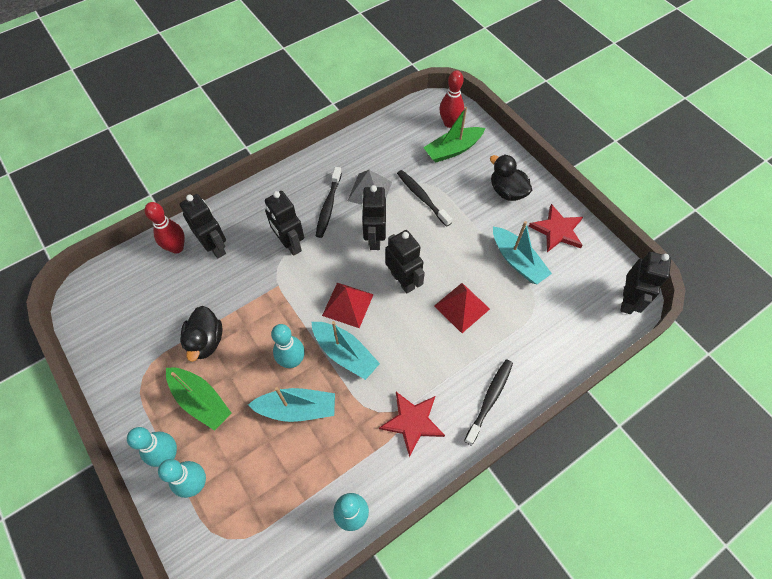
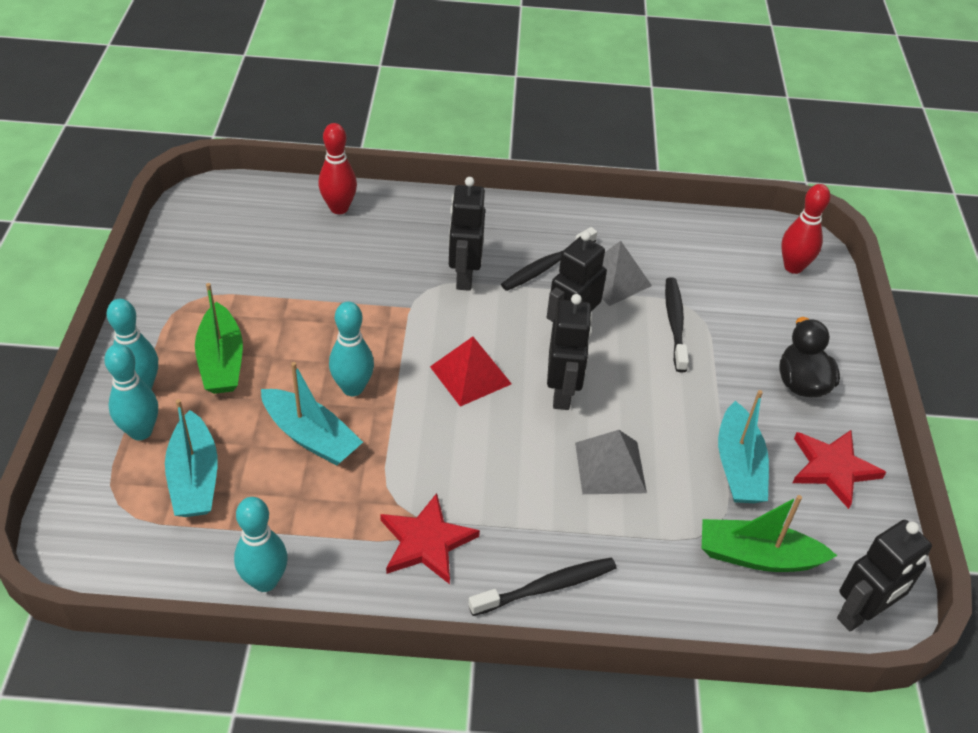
camera: 35 degrees right, 15 degrees down
(206, 341) = (281, 311): black duck -> none
(215, 247) = (379, 231): black robot -> none
(345, 353) = (418, 420): turquoise boat -> turquoise boat (195, 478)
(453, 150) = (768, 297): green boat -> green boat (757, 556)
(461, 307) = (610, 467): red pyramid -> grey pyramid

